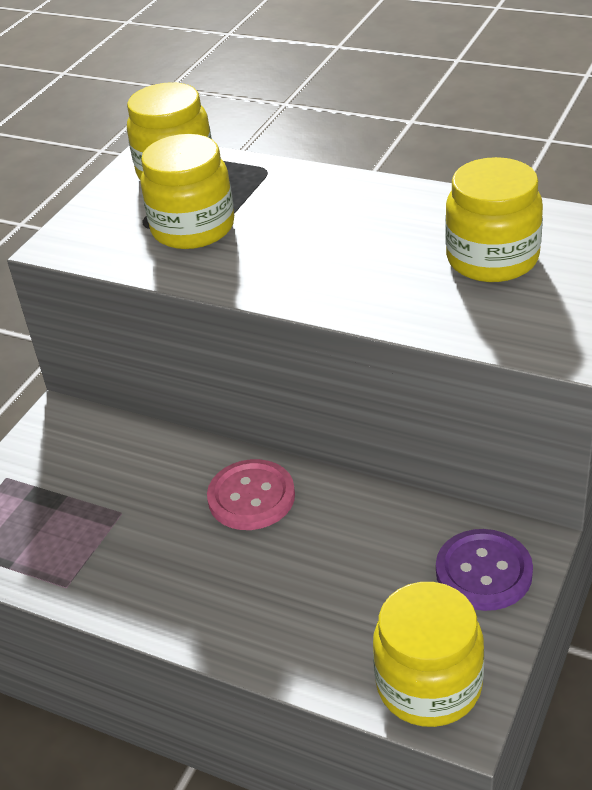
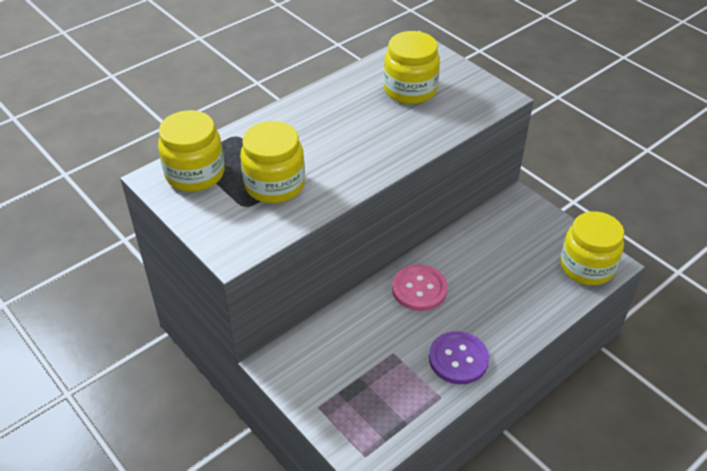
camera: 70 degrees left, 5 degrees up
(483, 572) = (527, 221): purple button -> purple button (458, 359)

